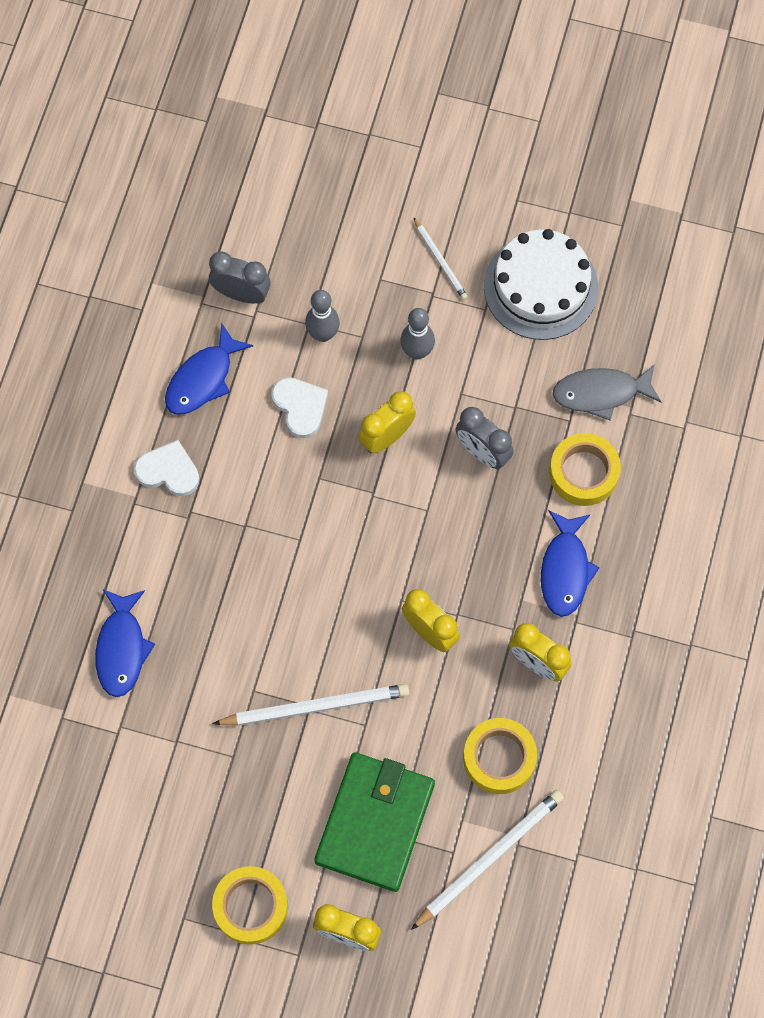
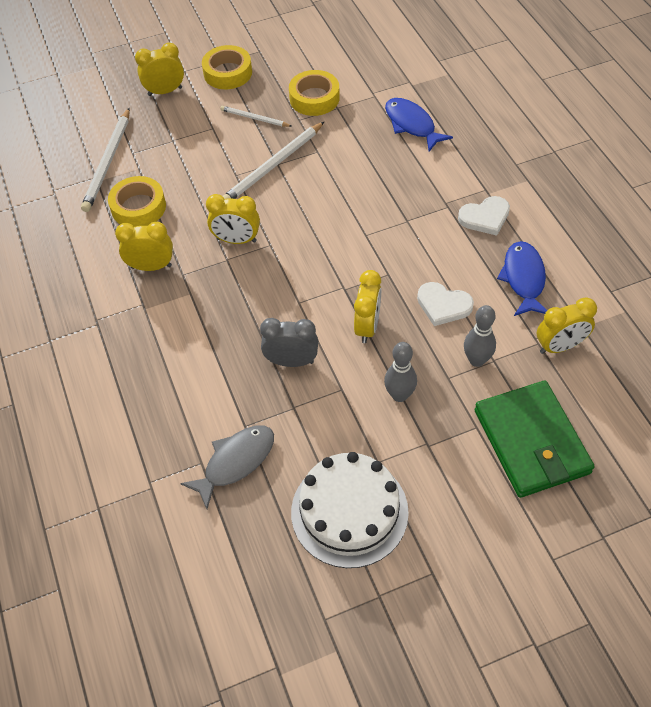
camera: 145 degrees right, 15 degrees down
(241, 294) = (559, 346): grey clock -> yellow clock
(374, 822) = (190, 139): green wallet -> green wallet (531, 442)
(440, 261) = (445, 474): white pencil -> white pencil (254, 118)
(565, 570) = (172, 328): blue fish -> none
(583, 473) = (206, 397): yellow tape -> yellow tape (314, 98)

